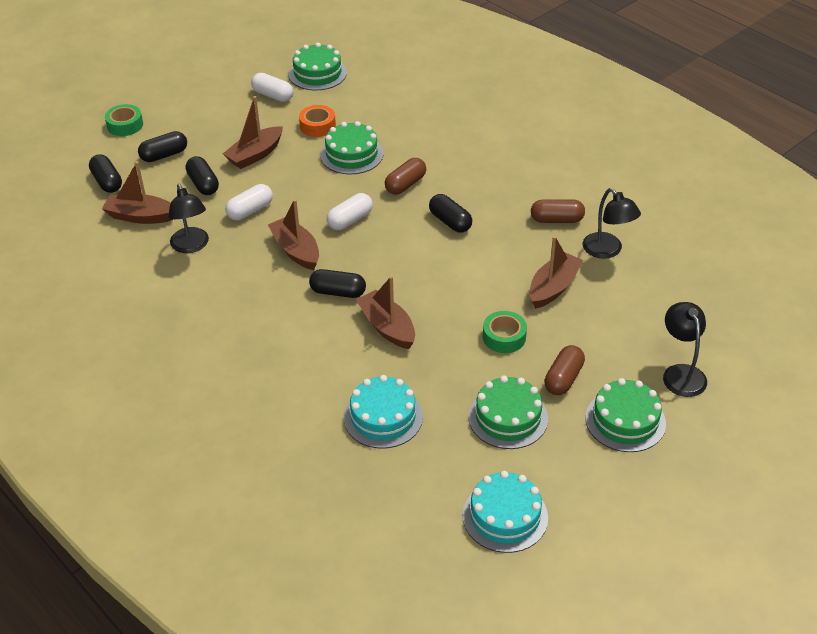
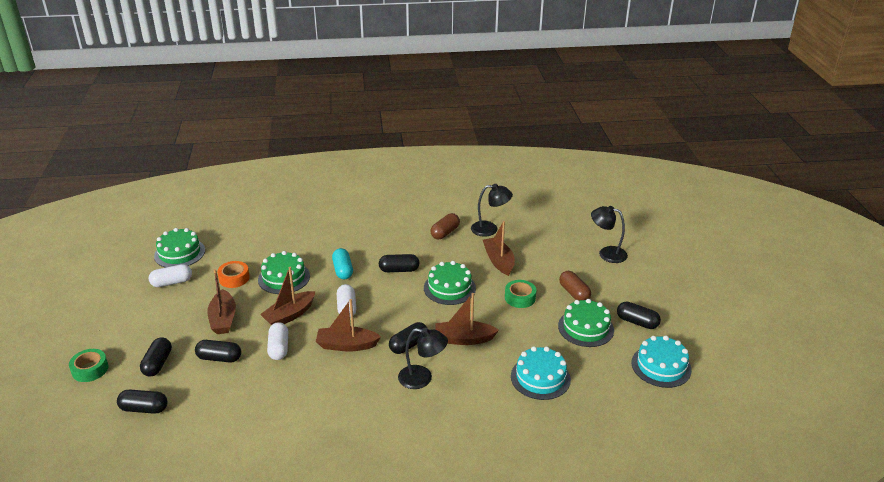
camera: 55 degrees left, 10 degrees down
(140, 216) = (210, 407): brown boat -> brown boat (289, 315)
(191, 246) = (279, 394): black lamp -> black lamp (422, 378)
(405, 184) = (343, 270): brown capsule -> turquoise capsule
(568, 460) = (637, 322): none -> black capsule
(625, 420) = (624, 288): green cake -> green cake (449, 288)

